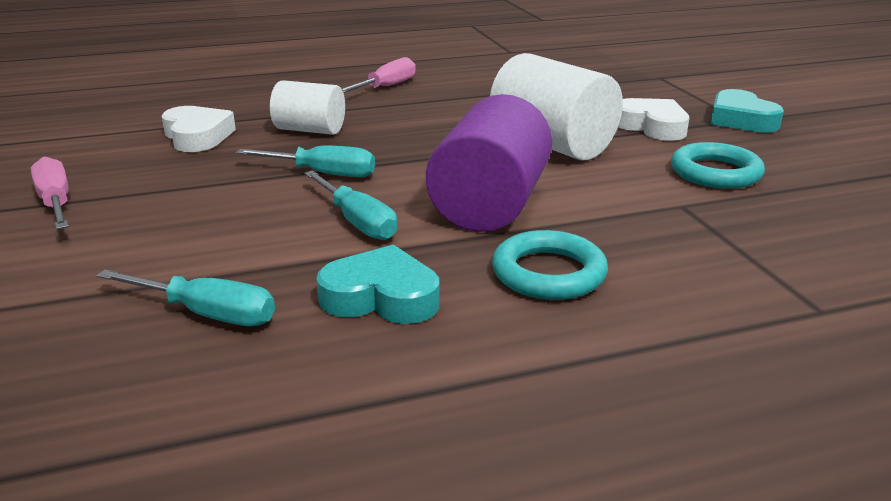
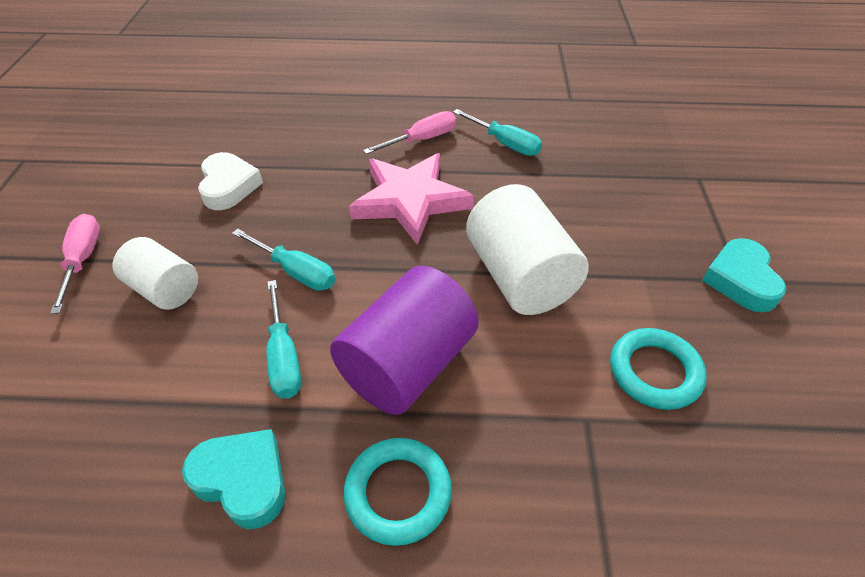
camera: 20 degrees right, 20 degrees up
(208, 314) = (107, 457): turquoise screwdriver -> turquoise screwdriver (505, 144)
(310, 130) = (321, 198): white cylinder -> white cylinder (164, 289)
(406, 120) = (410, 201): none -> pink star
(652, 126) = (637, 269): white heart -> none

